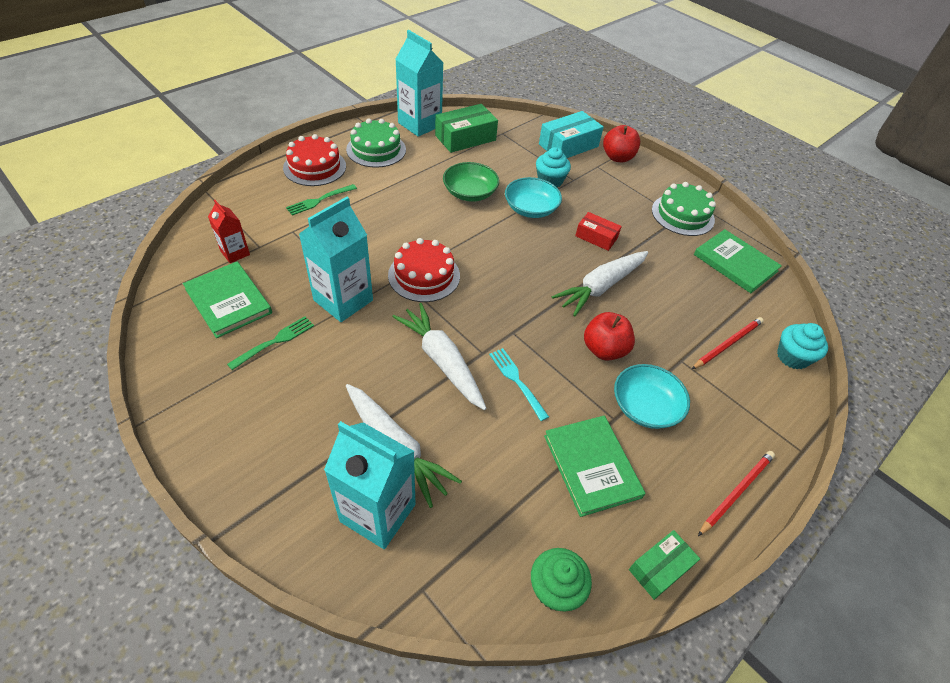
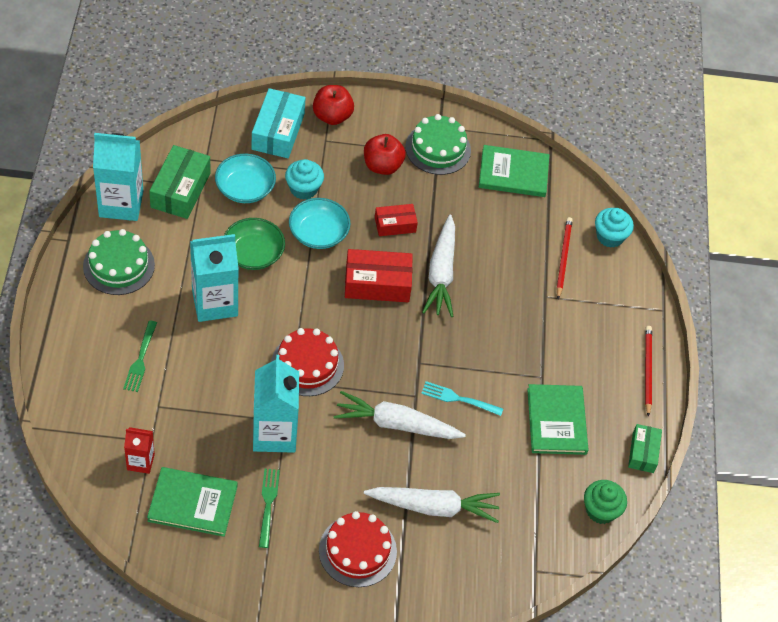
camera: 45 degrees left, 5 degrees up
(315, 167) = (90, 327): red cake -> red cake (357, 551)
(378, 513) = (467, 553): turquoise carton -> turquoise carton (215, 303)
(540, 262) = (377, 283): none -> red box
(591, 466) = (556, 421): green book -> green book turned 60 degrees clockwise
(604, 350) = (490, 328): red apple -> red apple (382, 166)
(645, 407) = (552, 352): turquoise bowl -> turquoise bowl (245, 188)

